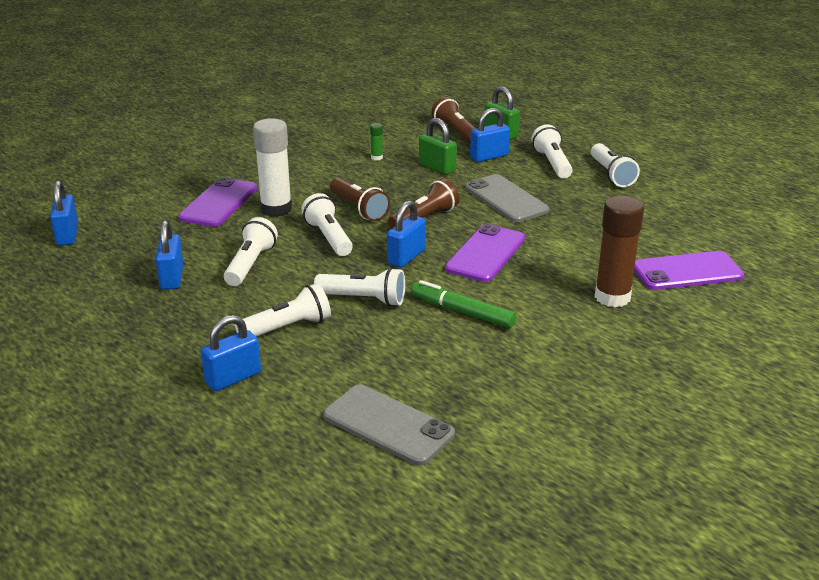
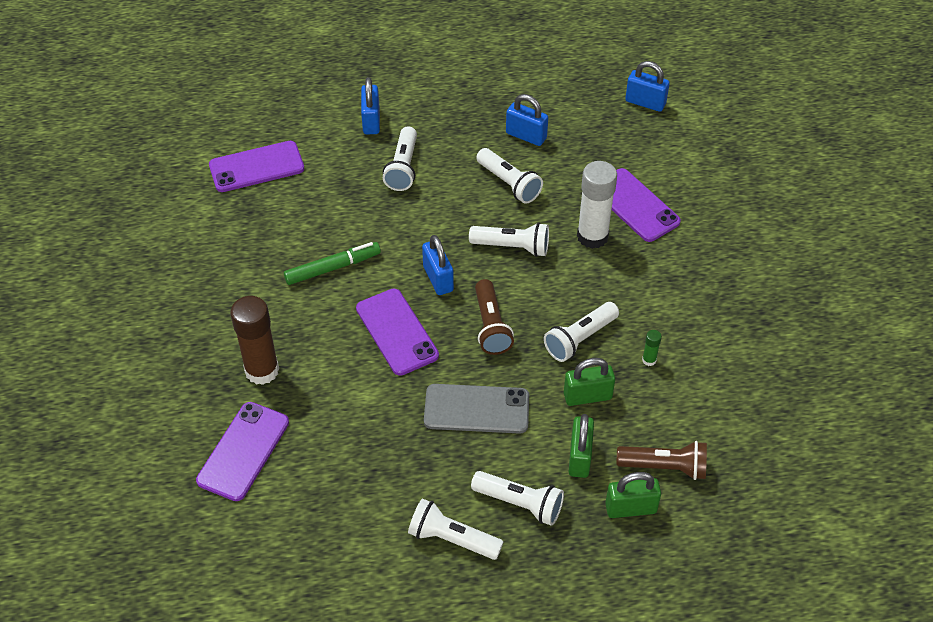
camera: 125 degrees right, 20 degrees up
(359, 209) = (547, 291): brown flashlight -> none
(364, 299) = (401, 223): white flashlight -> white flashlight (579, 339)
(388, 425) = (256, 167): grey phone -> purple phone
(489, 156) = (579, 457): blue padlock -> green padlock

